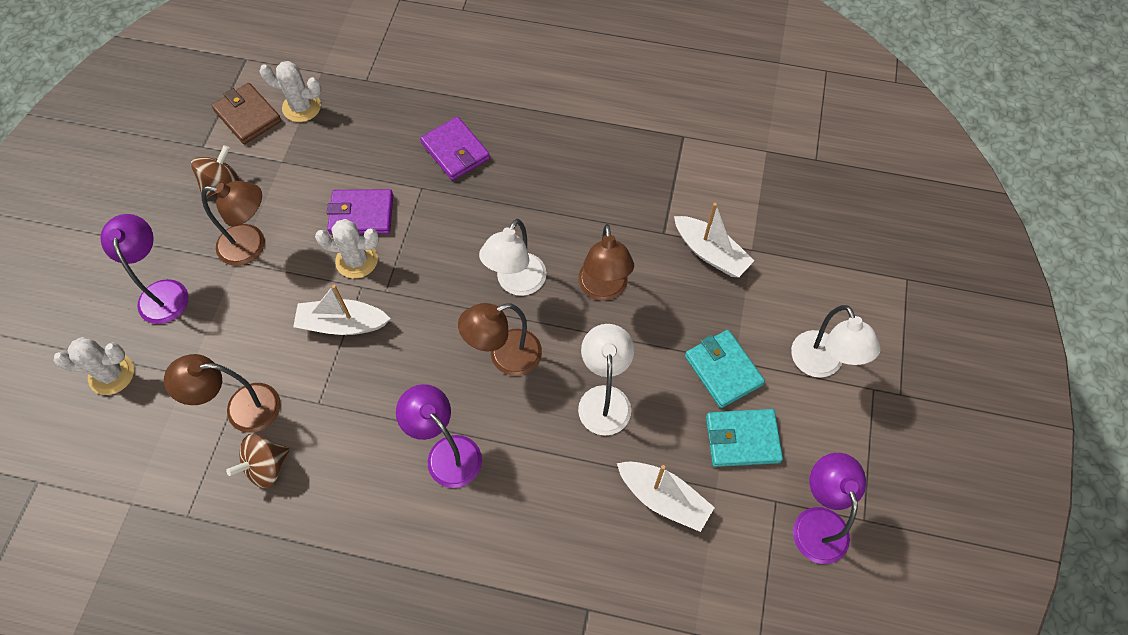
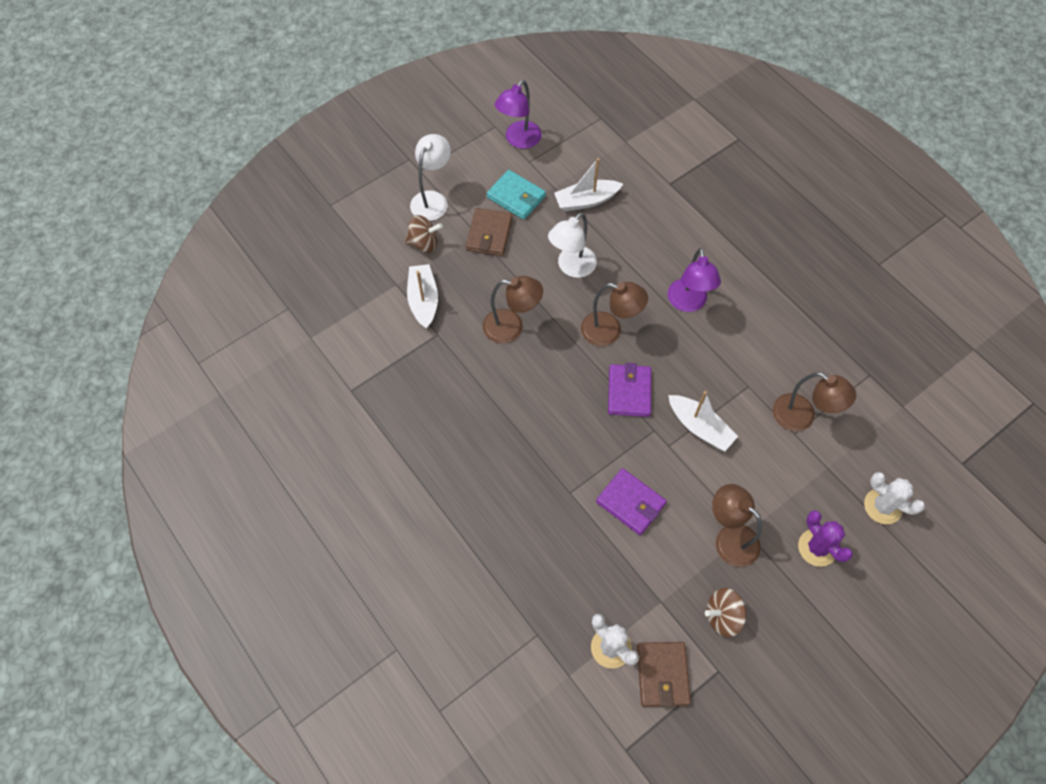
camera: 140 degrees left, 0 degrees up
(162, 292) = (817, 547): purple lamp -> purple cactus
(266, 467) = (804, 370): brown spinning top -> brown spinning top (424, 243)
(356, 260) = (659, 468): white cactus -> none
(455, 151) = (521, 504): purple wallet -> purple wallet (629, 392)
(516, 283) = (563, 371): white lamp -> none
(603, 289) = (511, 327): brown lamp -> brown lamp turned 60 degrees clockwise
(663, 498) = (586, 201): white boat -> white boat turned 90 degrees counterclockwise
(723, 370) = (489, 234): turquoise wallet -> brown wallet

